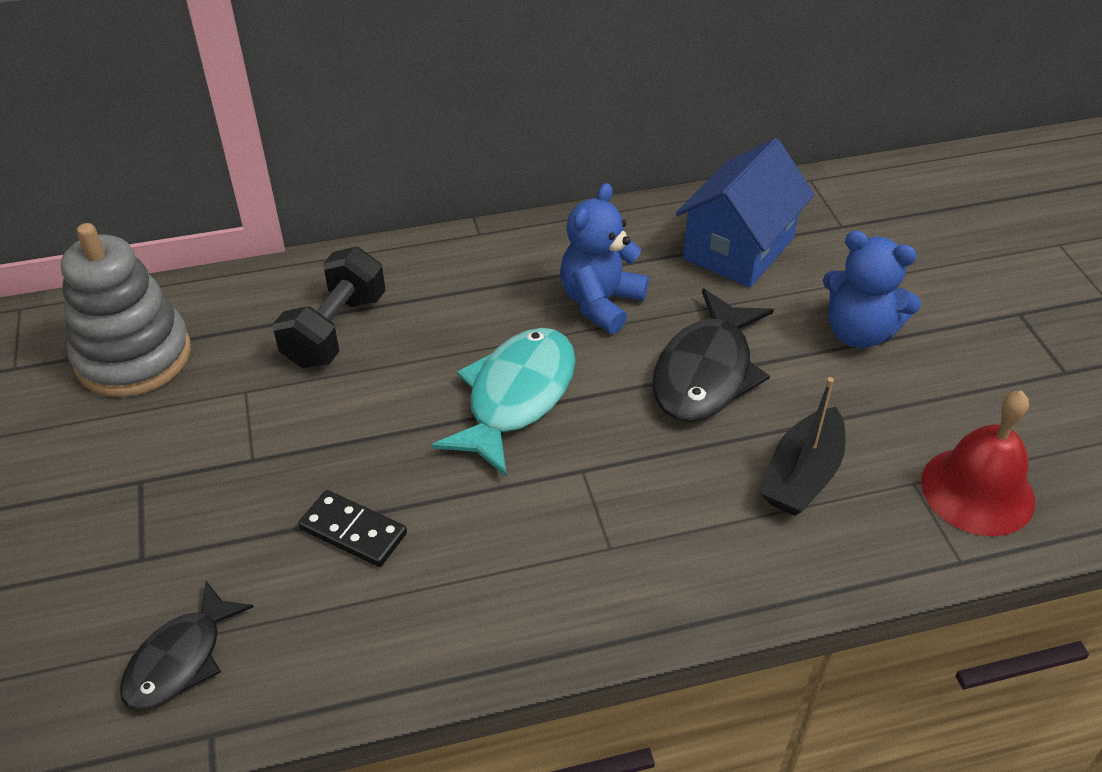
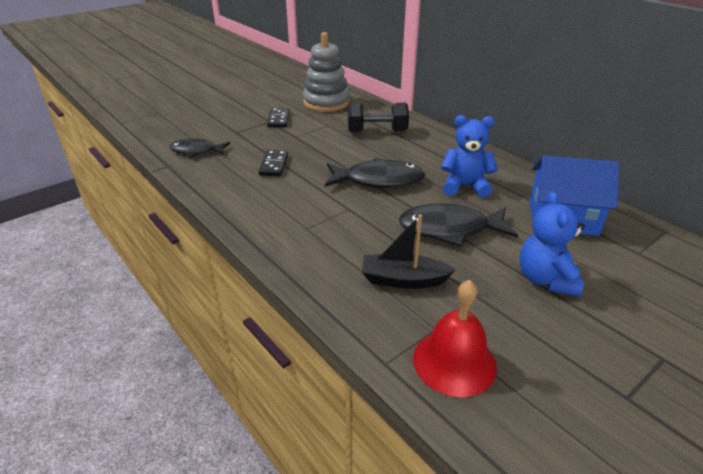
camera: 65 degrees right, 10 degrees down
(144, 463) = (278, 119): none -> black domino
(516, 397) = (378, 180): turquoise fish -> black fish

